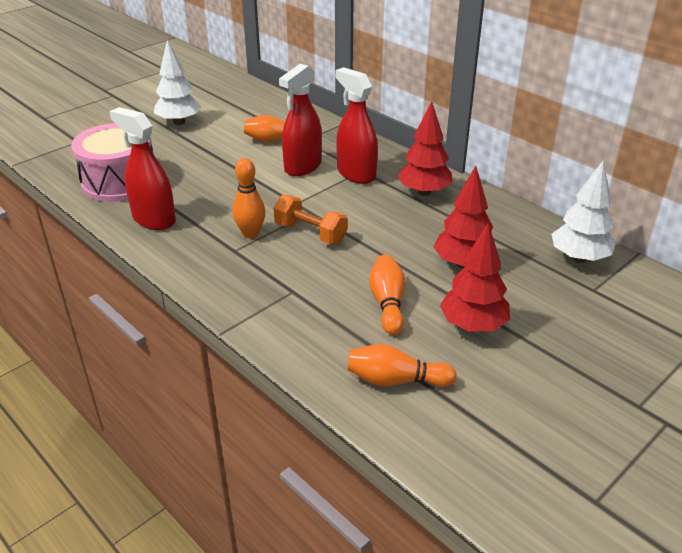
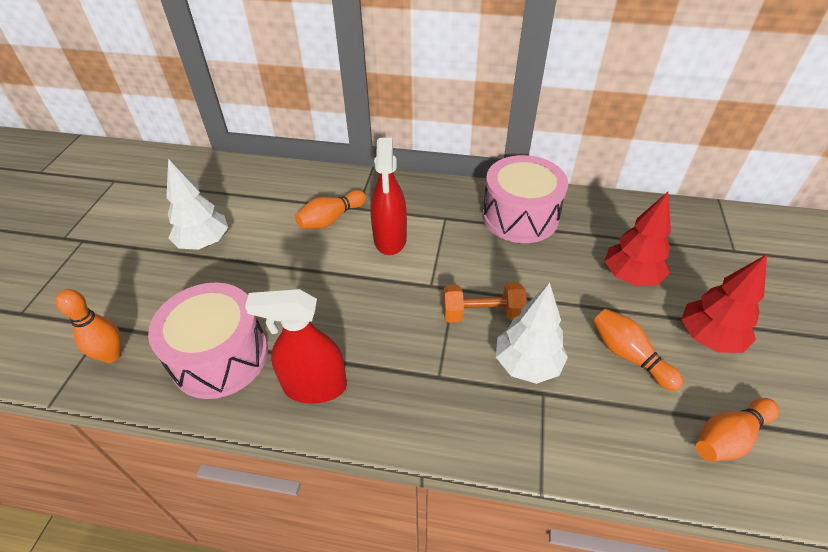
camera: 35 degrees left, 10 degrees up
(250, 233) = (431, 346): orange bowling pin -> orange bowling pin (112, 355)
(356, 174) = (445, 224): red spray bottle -> none
(424, 192) = (520, 216): red tree -> pink drum
(579, 258) = (692, 225): white tree -> white tree (527, 364)

